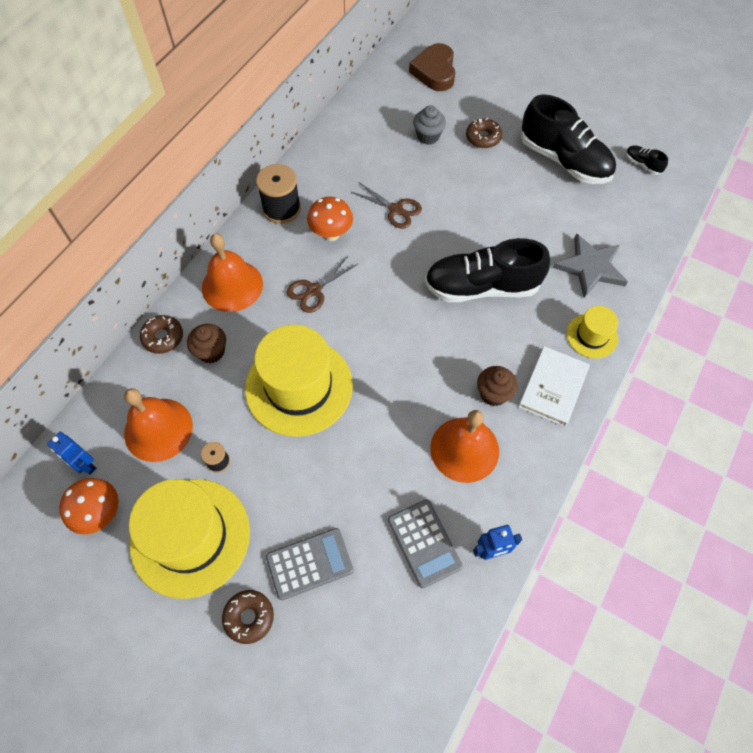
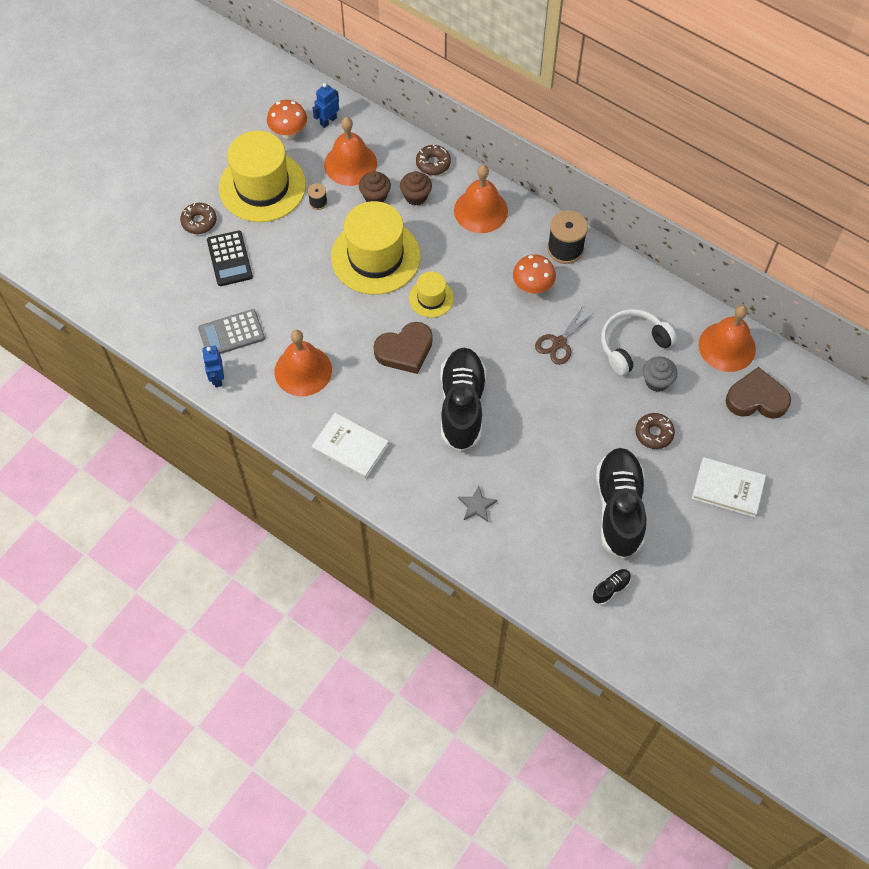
camera: 95 degrees right, 0 degrees up
(309, 563) = (230, 259): grey calculator -> black calculator
(314, 290) = (470, 271): brown scissors -> none
(384, 89) = (727, 346): none -> orange bell
(391, 154) = (632, 345): none -> white headphones
(423, 345) = (405, 350): none -> brown heart
(493, 394) = (350, 399): brown cupcake -> brown cupcake (375, 196)
(526, 90) = (727, 488): none -> white book
(564, 160) = (619, 508): black shoe -> black shoe turned 135 degrees clockwise
(590, 267) = (477, 505): grey star -> grey star, size x0.54
(592, 336) = (399, 490): yellow hat -> yellow hat (431, 298)

